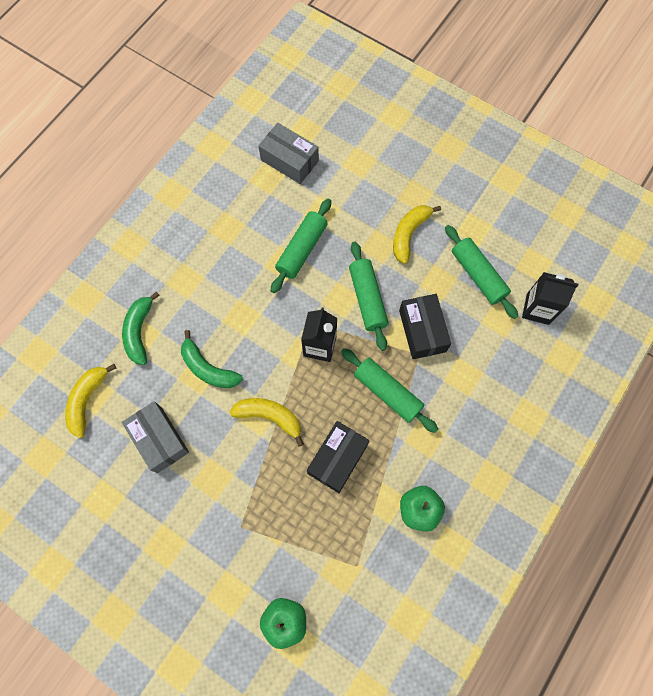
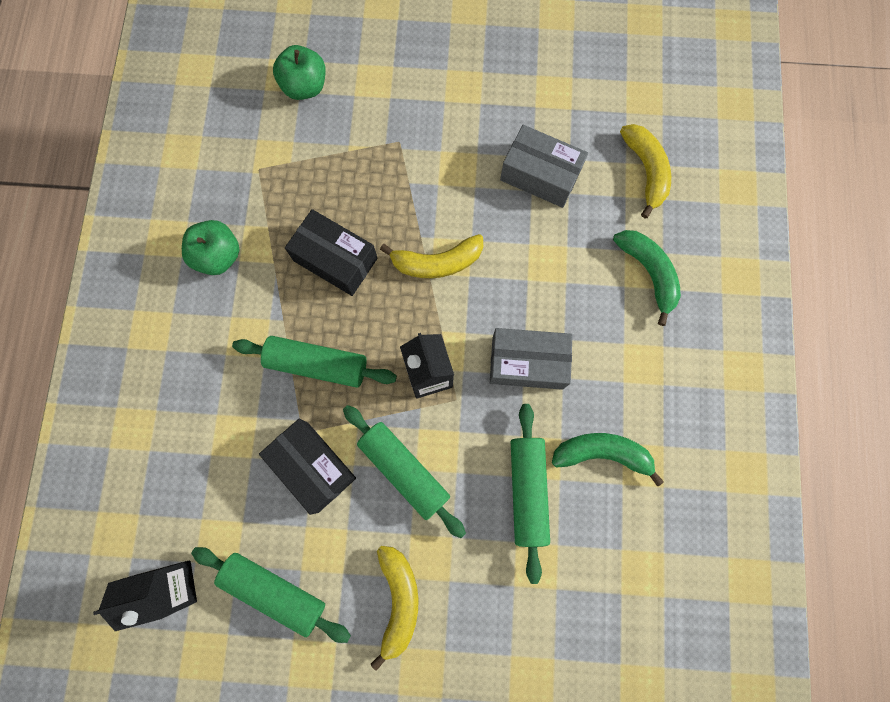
camera: 150 degrees right, 5 degrees up
(208, 368) = (541, 276): green banana -> green banana (602, 453)
(289, 160) = (630, 621): grey box -> grey box (527, 363)
(337, 459) = (335, 259): black box -> black box turned 60 degrees counterclockwise

